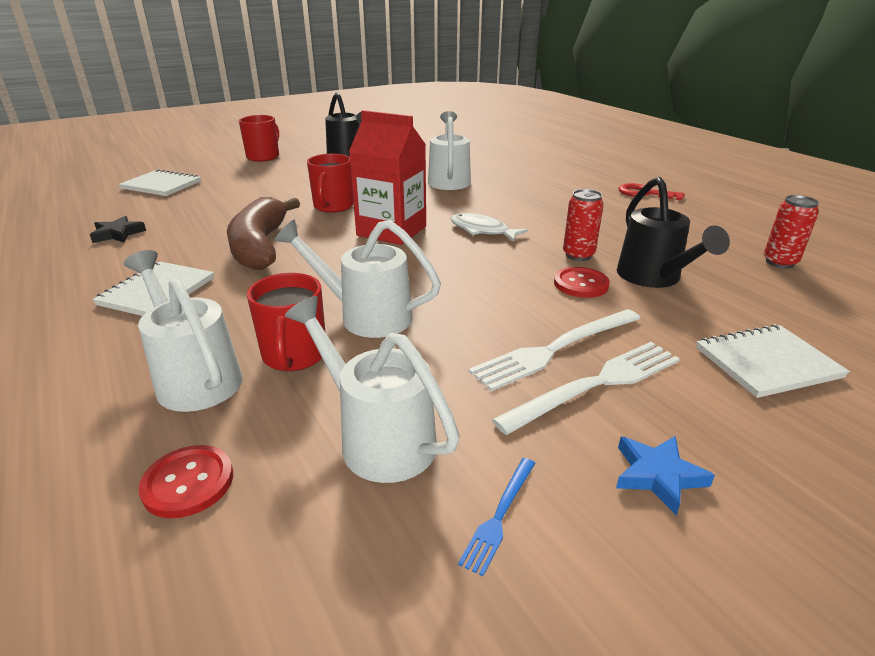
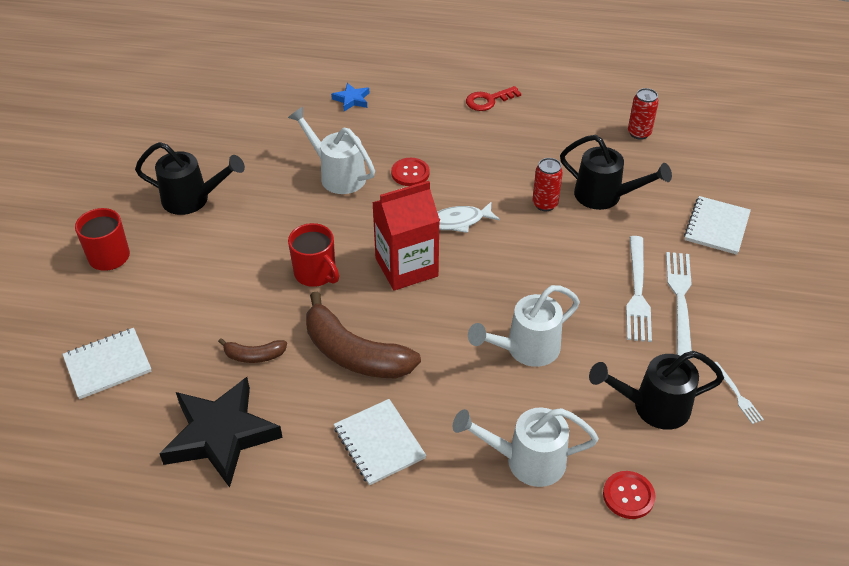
camera: 50 degrees left, 15 degrees up
(118, 234) = (221, 435): black star -> black star, size x2.21
(217, 217) = (254, 356): none -> brown banana
(294, 355) = (543, 405): red mug -> none
(378, 438) = (653, 407): white watering can -> black watering can
(499, 516) = (737, 394): blue fork -> white fork
(581, 284) = (581, 231): red button -> red button (410, 173)
(658, 475) = (754, 328): blue star -> blue star (352, 99)

